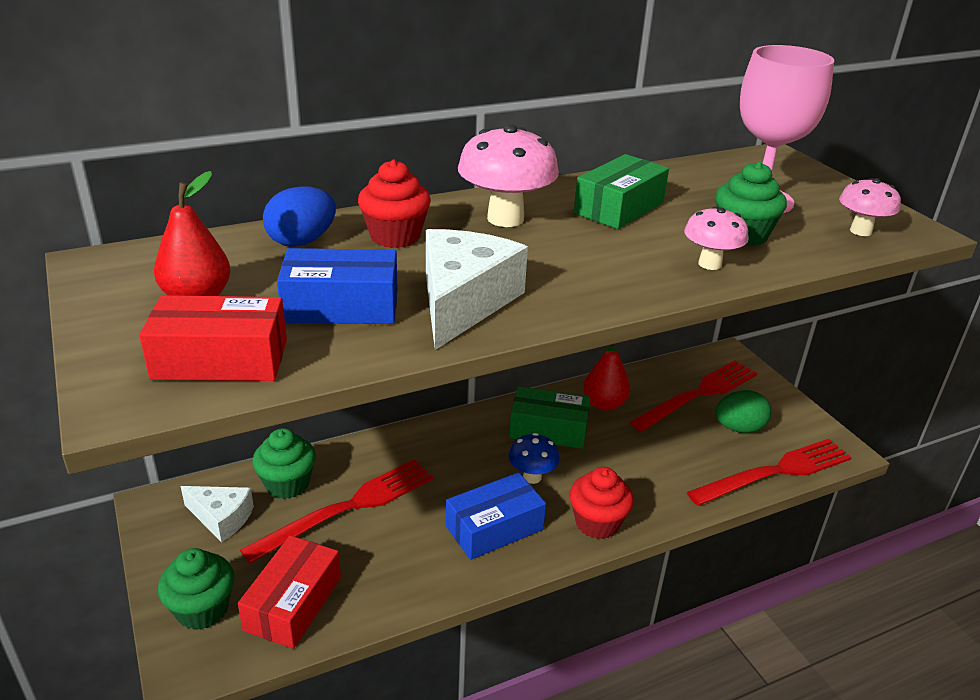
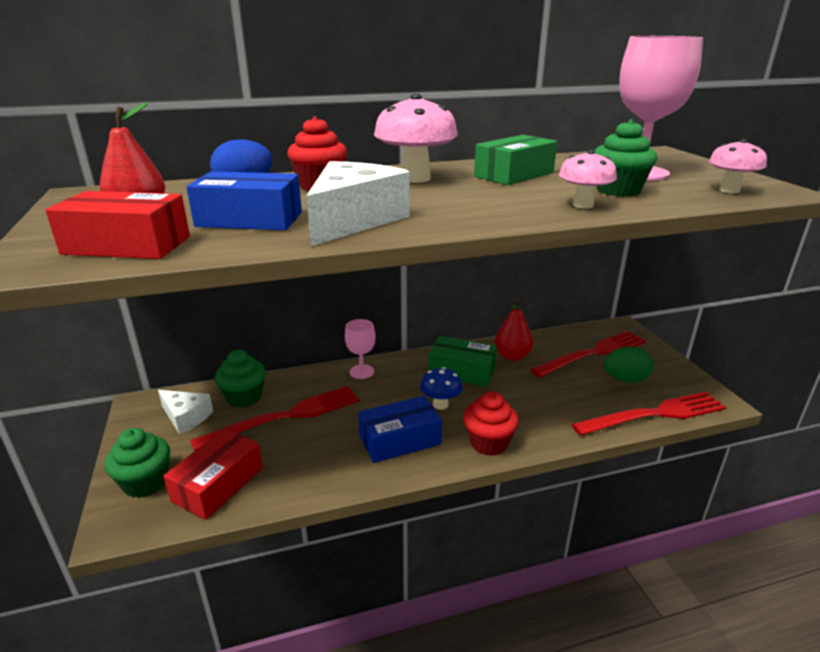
camera: 10 degrees right, 5 degrees down
(426, 438) = (361, 372): none -> pink goblet

